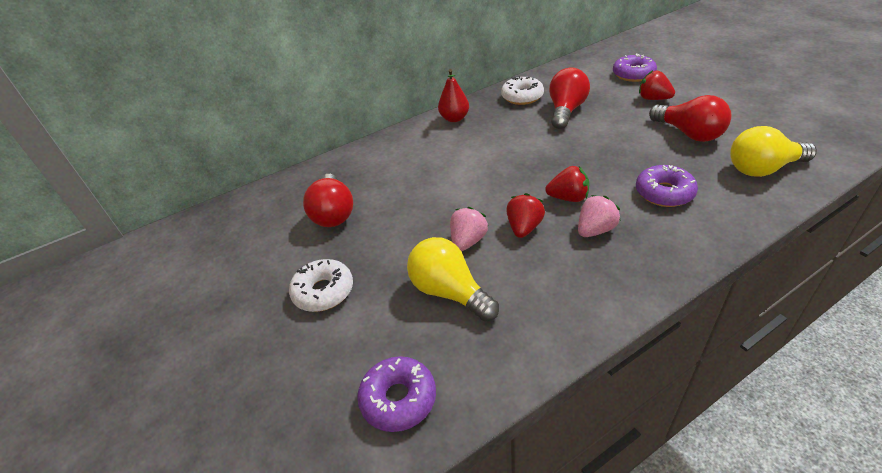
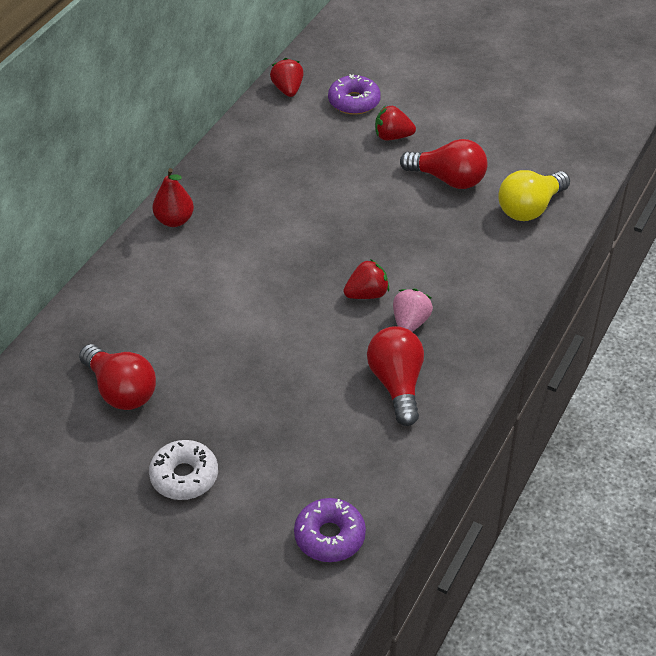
camera: 35 degrees left, 5 degrees up
(450, 292) = (311, 431): yellow light bulb -> none
(468, 241) = (295, 374): pink strawberry -> none
(522, 97) = (239, 166): white donut -> none
(524, 228) = (342, 341): red strawberry -> red strawberry (288, 90)
(566, 111) = (304, 177): red light bulb -> red light bulb (397, 384)
(664, 193) = (454, 261): purple donut -> none

